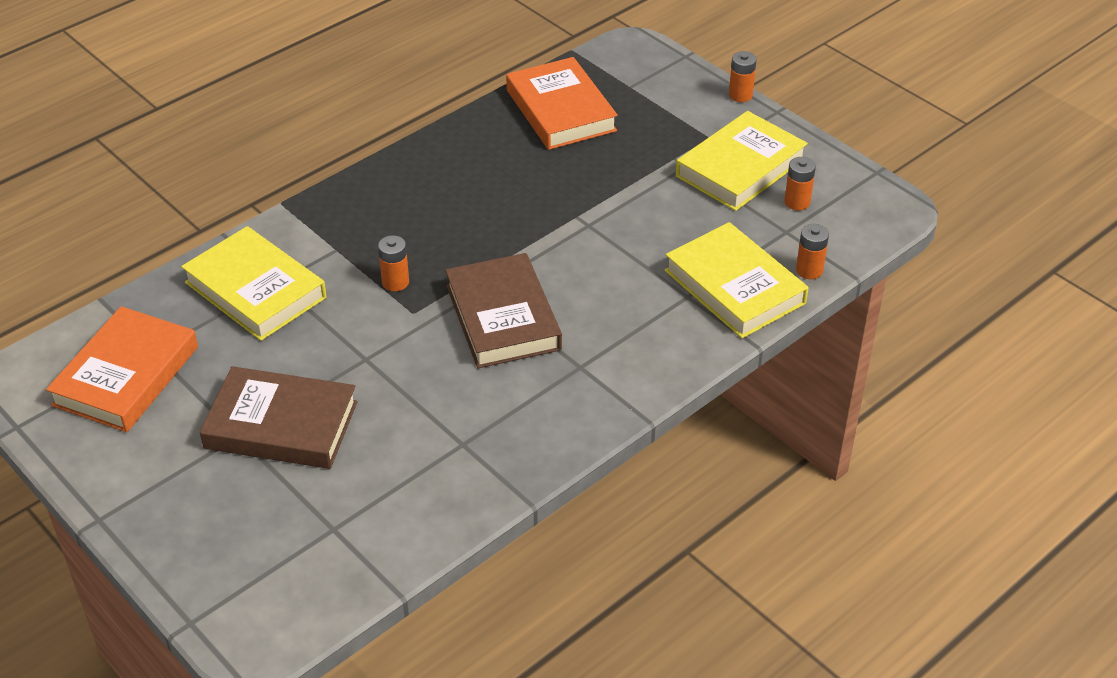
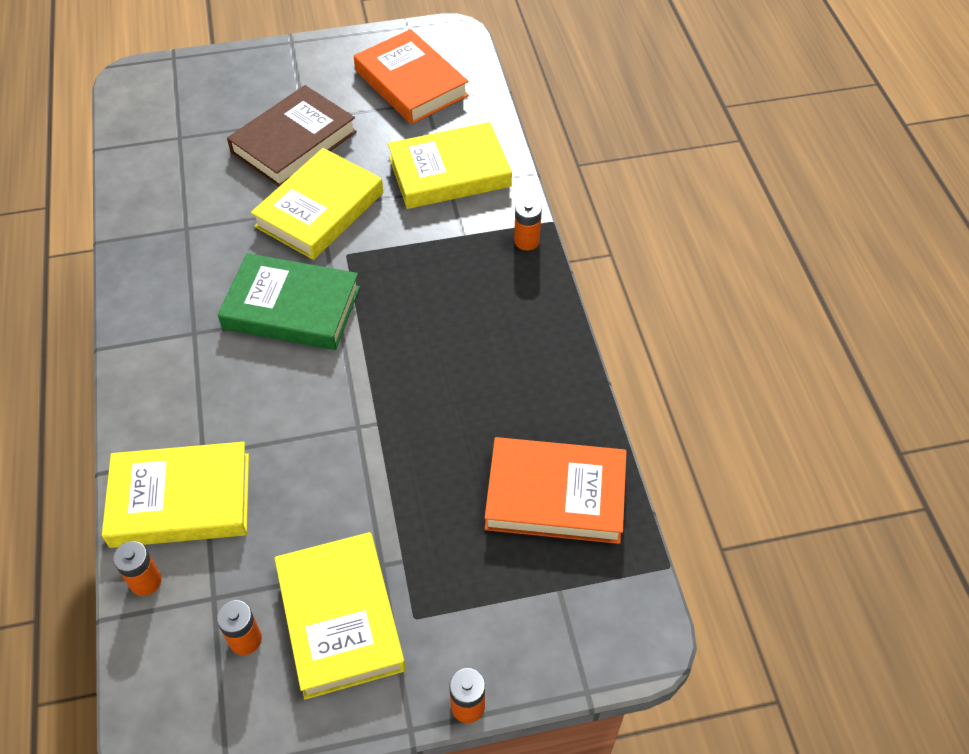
camera: 120 degrees right, 10 degrees up
(368, 357) = (319, 209): none -> yellow book
(395, 282) = (391, 257): orange battery -> orange battery (526, 241)
(502, 317) = (292, 308): brown book -> green book

